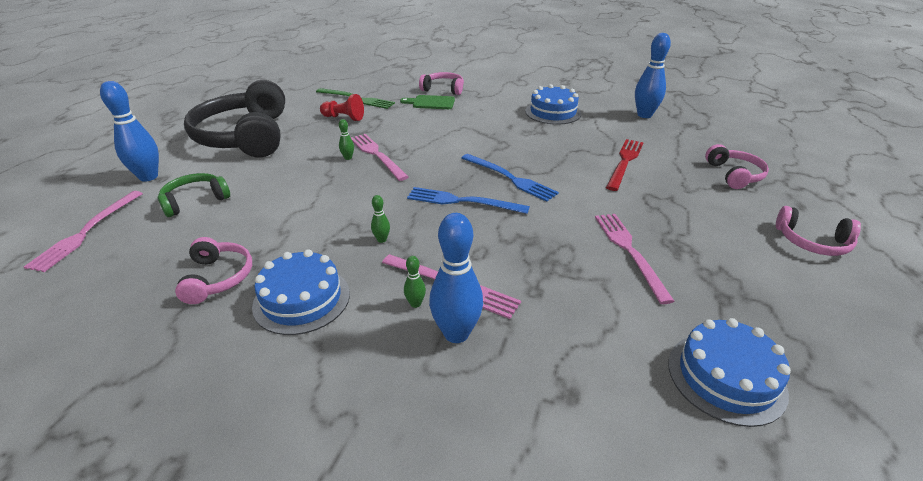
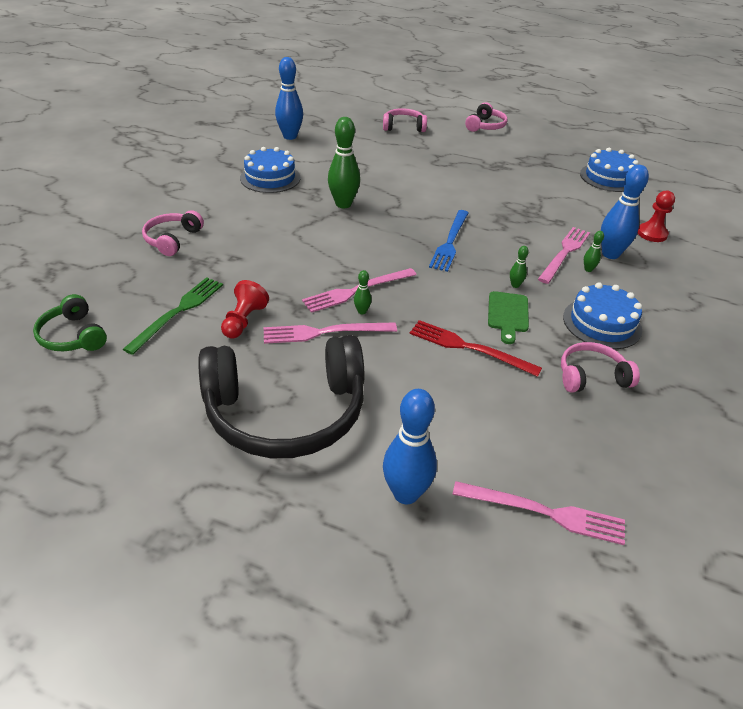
camera: 90 degrees left, 5 degrees up
(195, 201) = (464, 425): green headphones -> green headphones (73, 336)
(431, 103) = (215, 250): green cutting board -> green cutting board (508, 314)
(509, 178) = (408, 216): blue fork -> none
(519, 145) = (343, 204): none -> green bowling pin
(530, 402) = (652, 234): none -> red pawn
(624, 162) = (382, 162): red fork -> red fork (470, 348)
(630, 252) = (508, 182): pink fork -> pink fork (325, 332)

